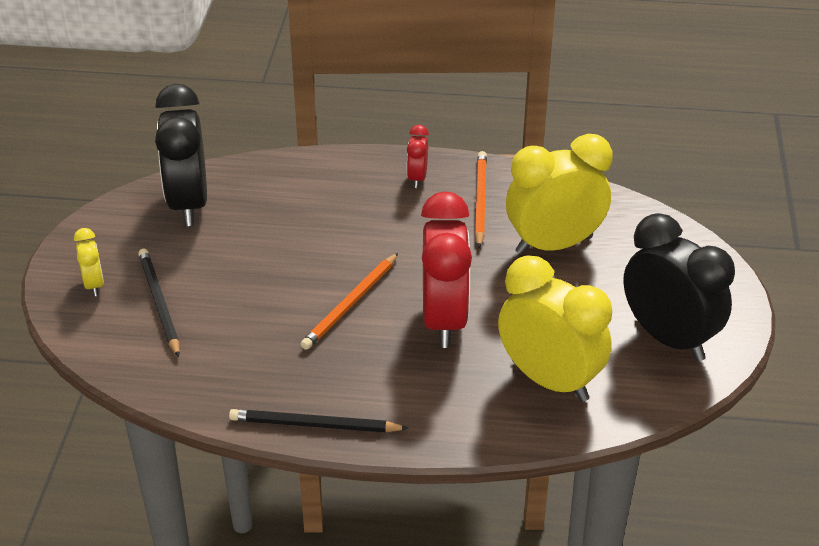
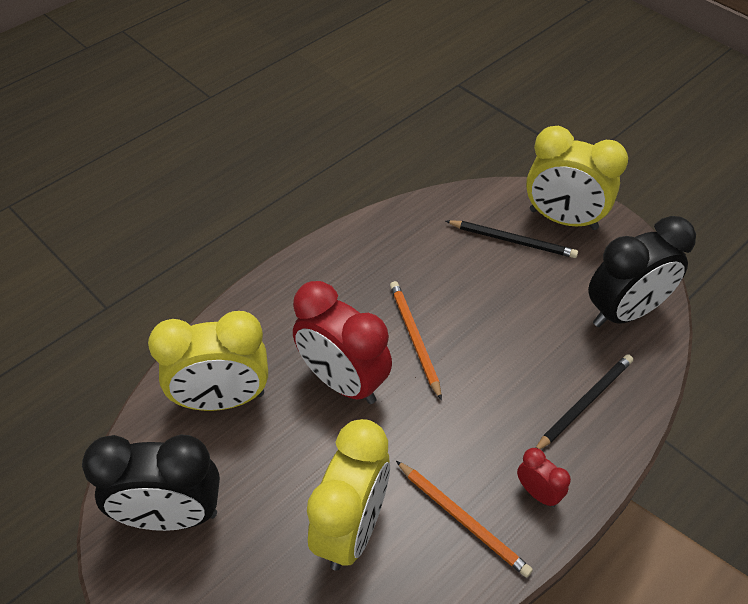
camera: 130 degrees right, 10 degrees up
(94, 284) = (563, 219): yellow clock -> yellow clock, size x2.16
(189, 204) = (624, 312): black clock -> black clock turned 120 degrees clockwise
(314, 425) = (323, 253): black pencil -> black pencil (584, 403)

